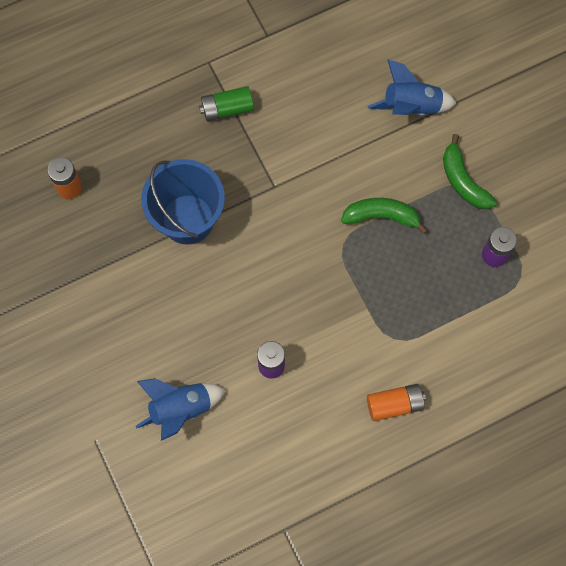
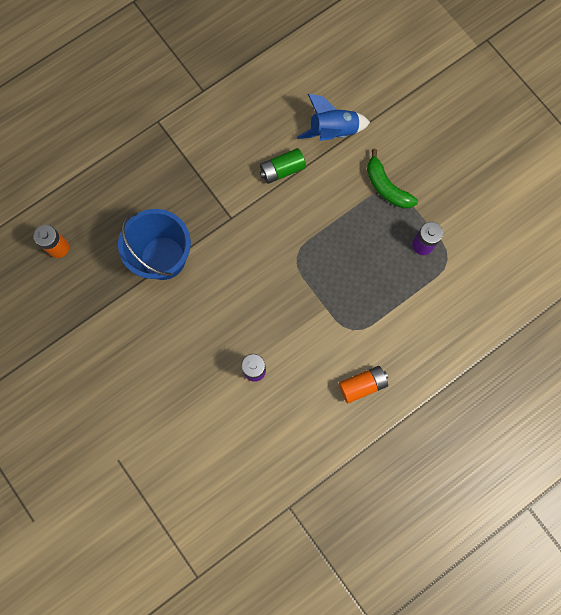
camera: 10 degrees left, 5 degrees up
(180, 409) = (185, 420): blue rocket -> none
(227, 109) = (180, 158): green battery -> green battery (282, 170)
(381, 216) = (324, 228): green banana -> none

